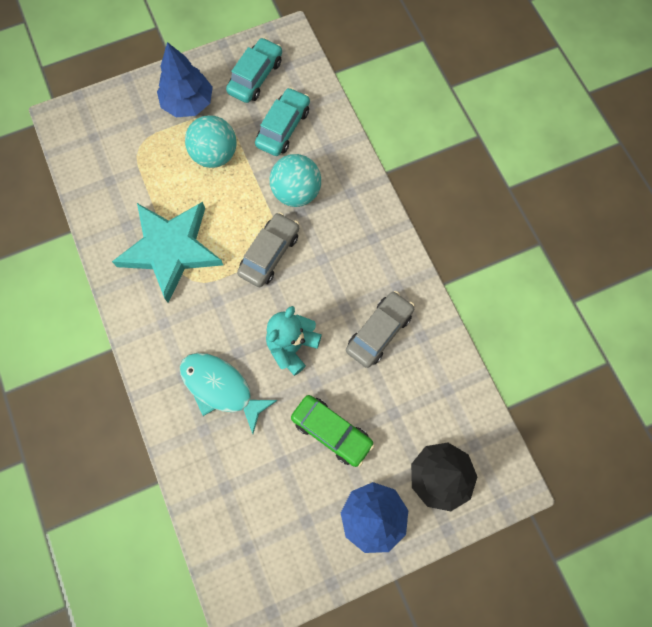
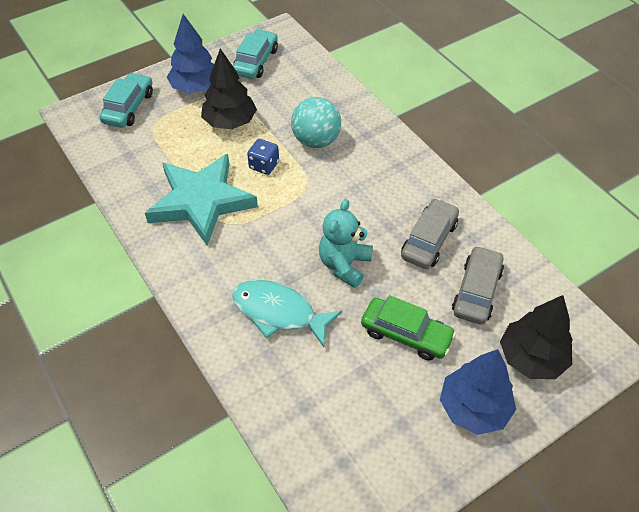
camera: 10 degrees left, 20 degrees down
(215, 155) = (230, 122): turquoise ball -> black tree
(239, 215) = (264, 165): none -> blue dice
(269, 254) = (302, 192): grey car -> grey car (477, 291)
(283, 128) = (291, 94): turquoise car -> turquoise car (129, 107)

